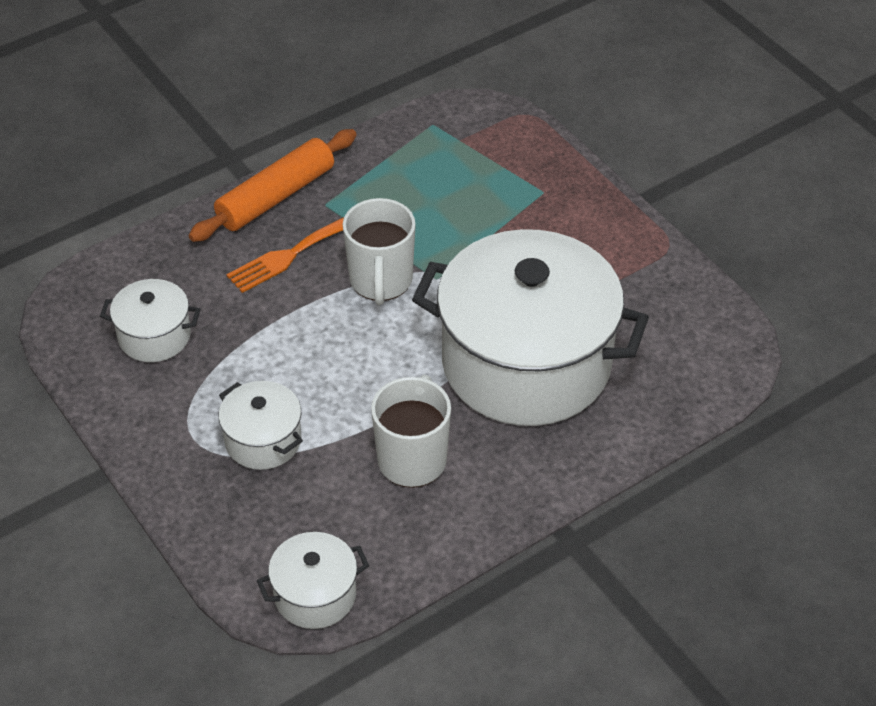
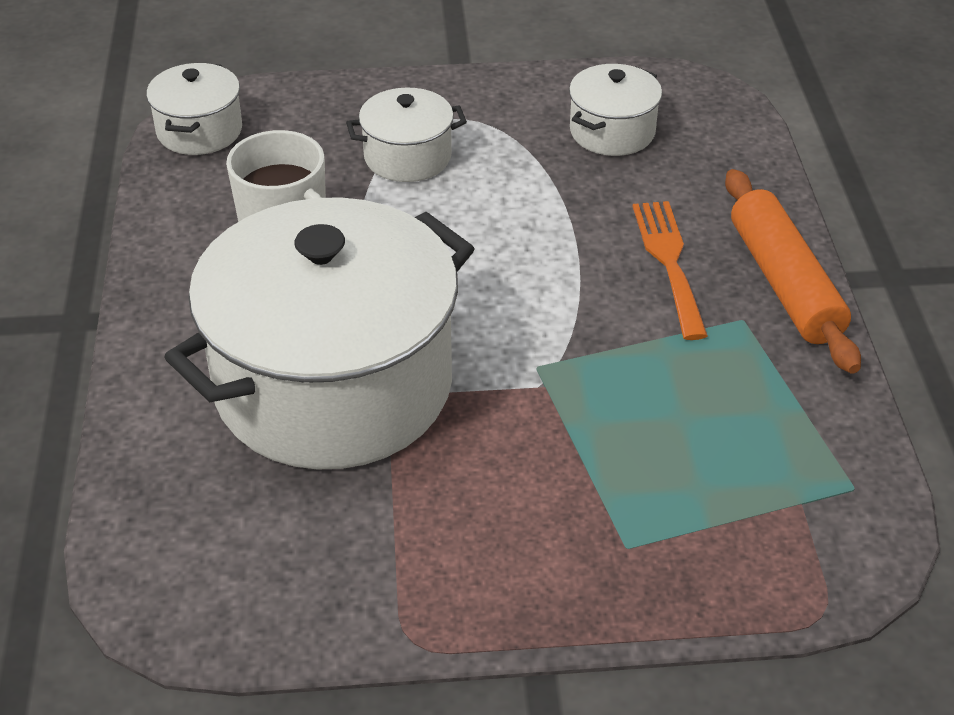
camera: 120 degrees right, 5 degrees down
(381, 281) = (568, 317): white mug -> none

